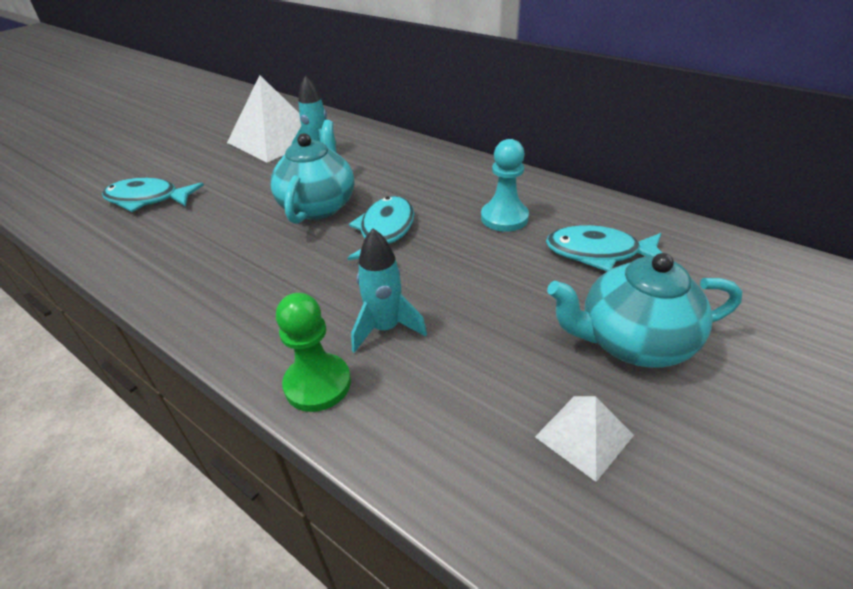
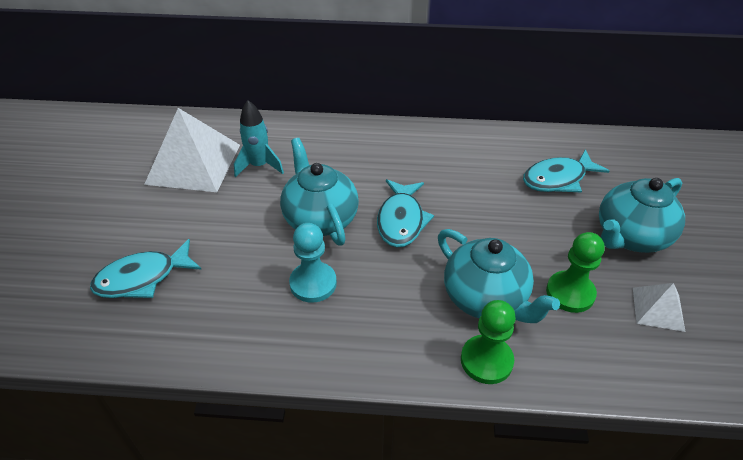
camera: 35 degrees left, 5 degrees up
(385, 231) = (401, 220): turquoise fish -> turquoise fish turned 150 degrees counterclockwise
(385, 328) = (486, 298): turquoise rocket -> turquoise teapot
(485, 365) = (570, 293): none -> green pawn
(504, 218) = (473, 173): turquoise pawn -> turquoise pawn (313, 283)

